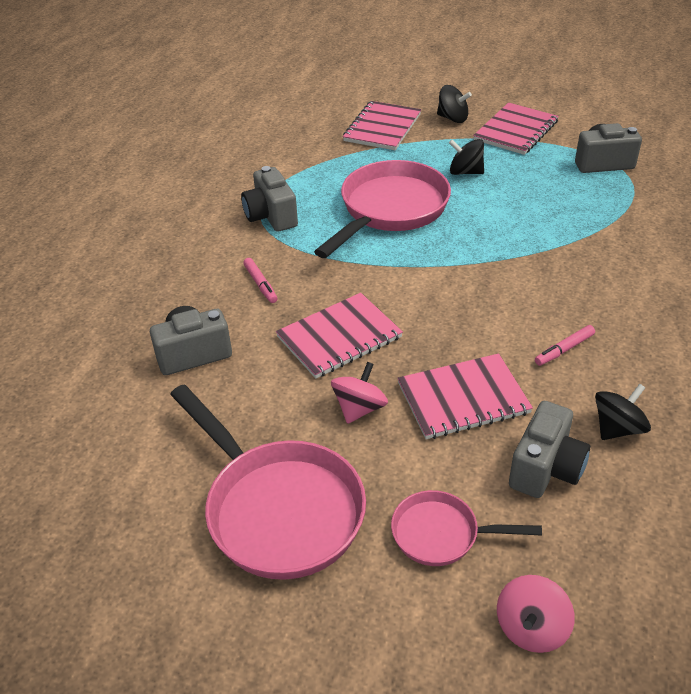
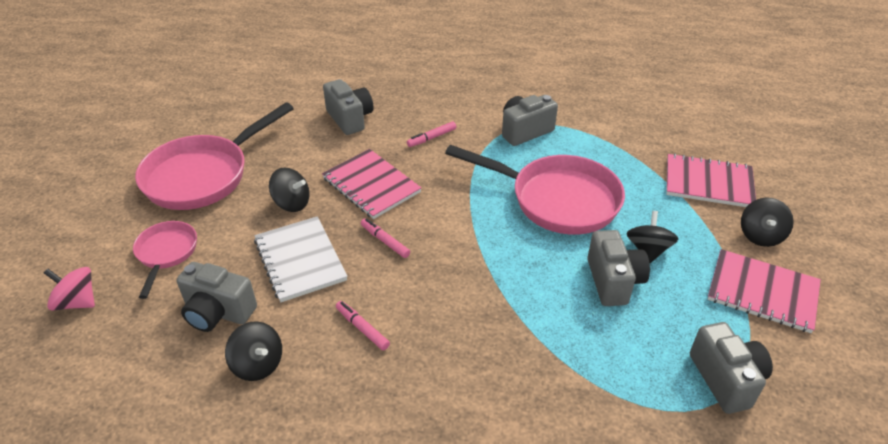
camera: 80 degrees right, 0 degrees up
(359, 408) = (292, 203): pink spinning top -> black spinning top
(438, 329) = (385, 241): none -> pink marker
(463, 398) = (300, 260): pink notebook -> white notebook
(502, 195) = (613, 281): none -> grey camera

